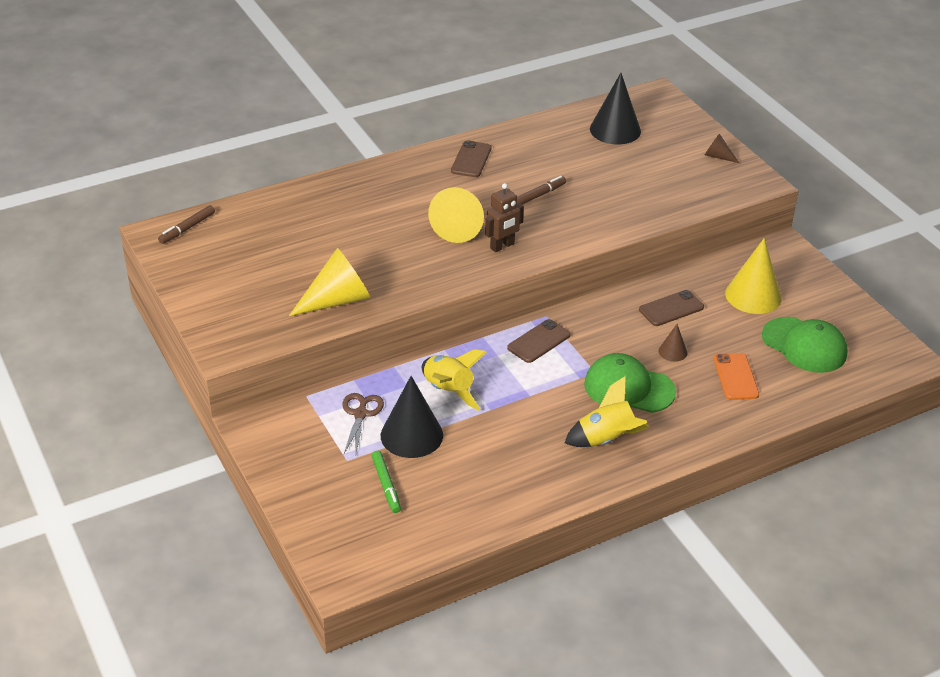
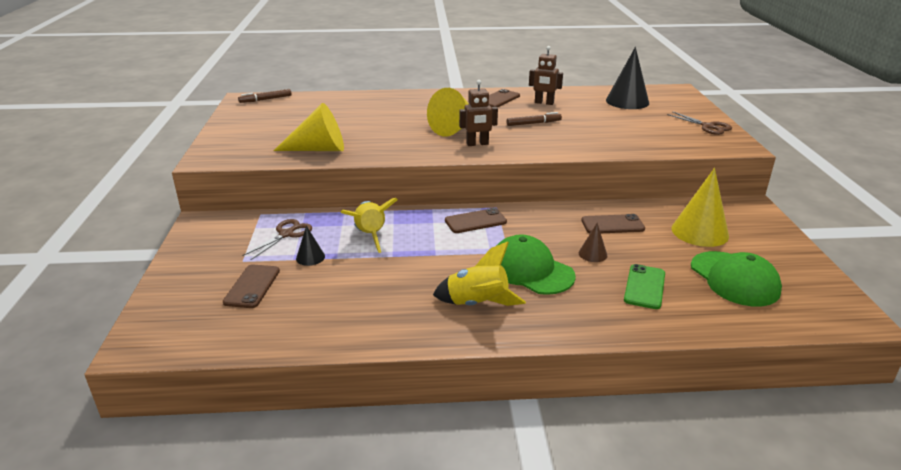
camera: 25 degrees right, 10 degrees down
(386, 485) = (252, 286): green marker -> brown phone
(411, 435) = (310, 257): black cone -> black cone, size x0.49
(526, 154) = (544, 103): none -> brown robot
(717, 156) = (708, 126): brown cone -> brown scissors
(735, 377) = (644, 287): orange phone -> green phone

